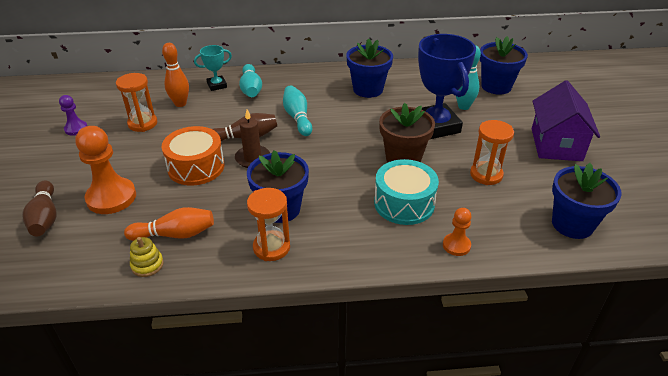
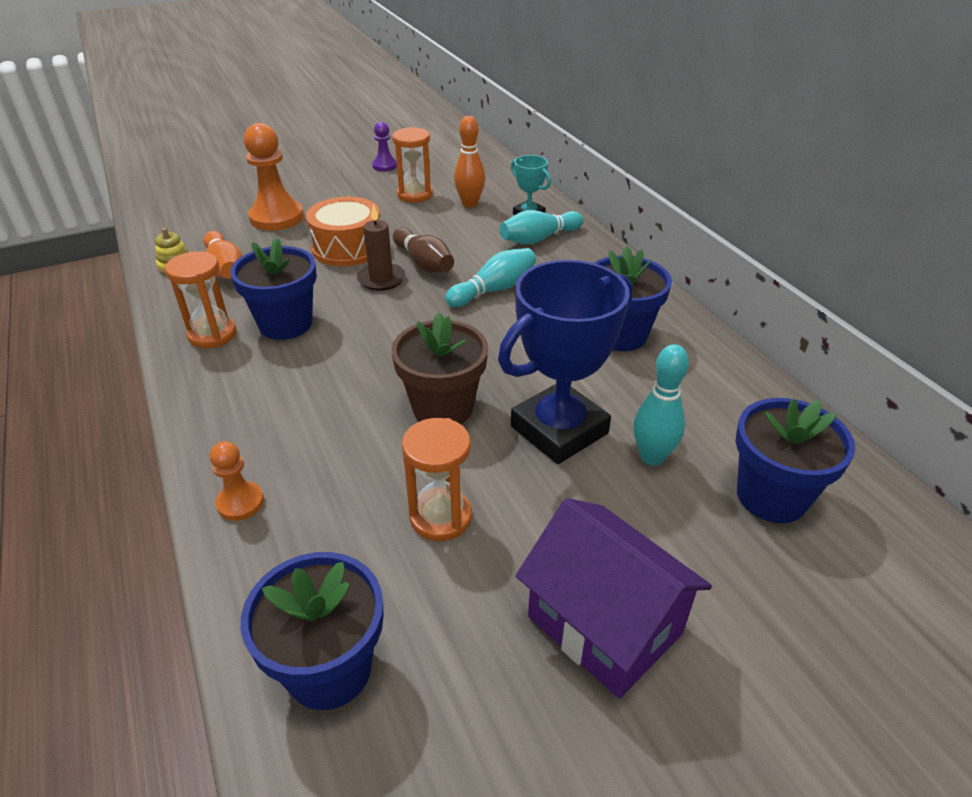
camera: 70 degrees right, 0 degrees up
(45, 217) = (238, 197): brown bowling pin -> none
(404, 203) = (328, 429): turquoise drum -> none
(556, 144) = (604, 625): purple house -> purple house turned 60 degrees clockwise

